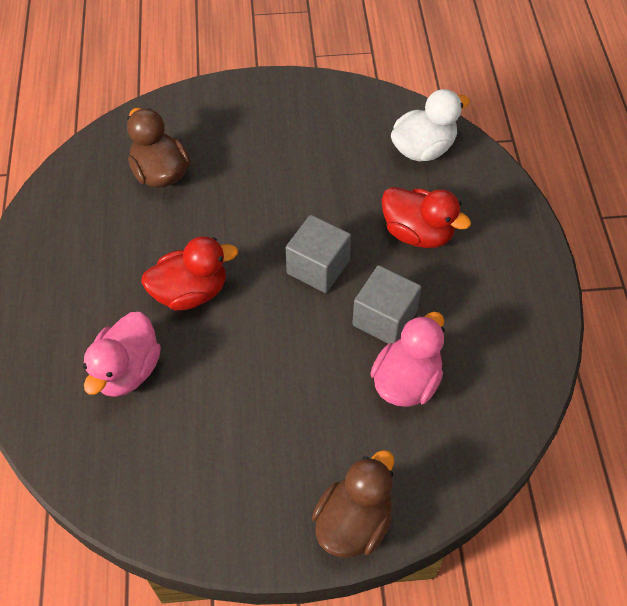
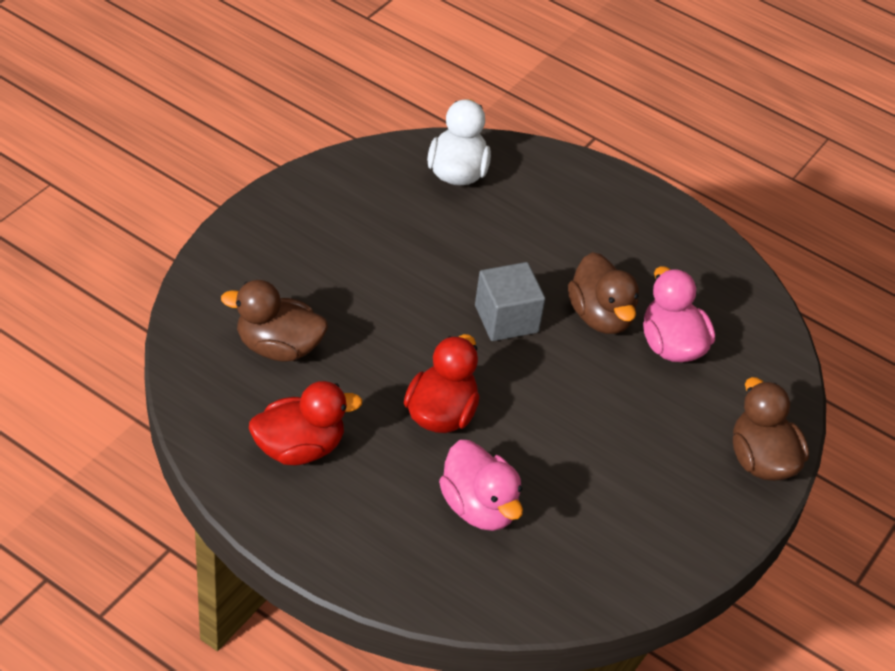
camera: 55 degrees left, 10 degrees down
(384, 318) = (600, 316): grey cube -> brown duck
(417, 233) = (540, 238): red duck -> red duck (299, 448)

